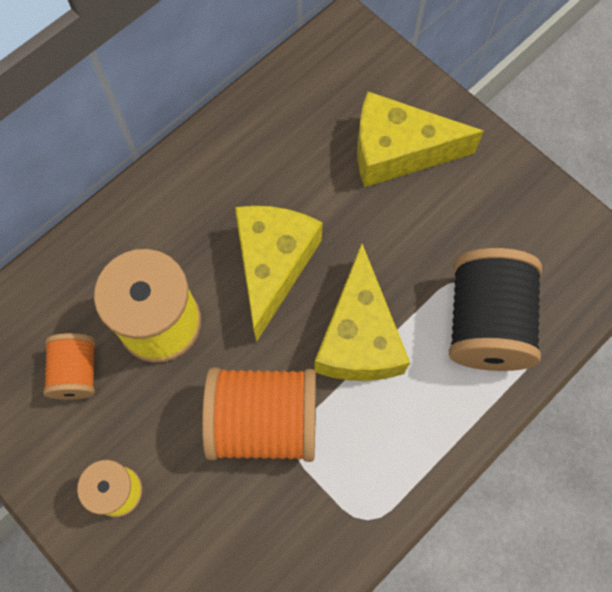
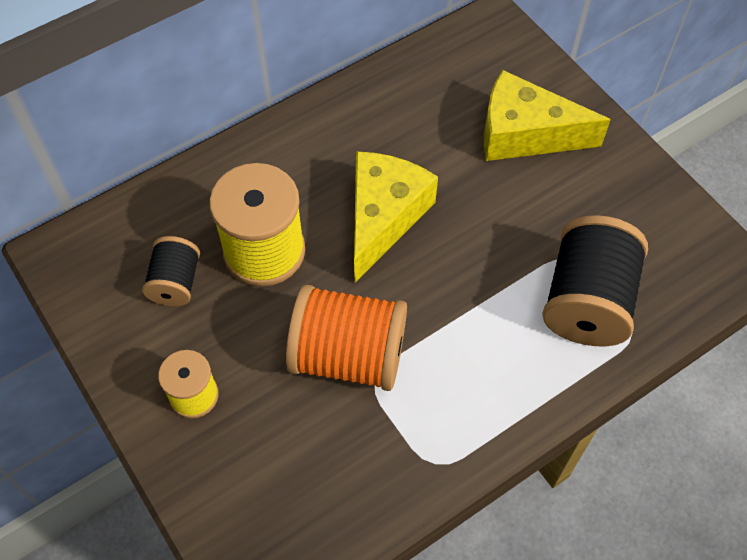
camera: 10 degrees right, 10 degrees down
(76, 372) = (175, 282): orange spool -> black spool
(359, 337) = (457, 294): yellow cheese -> none

